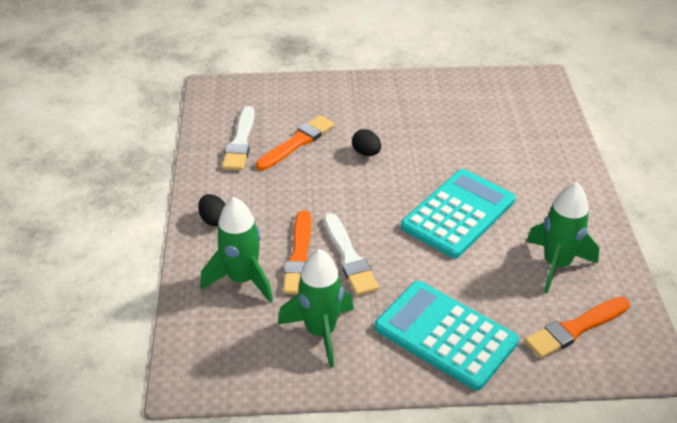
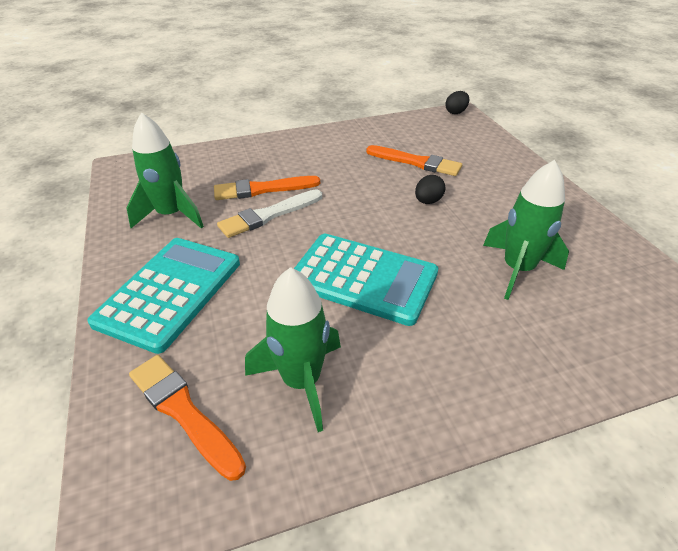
camera: 75 degrees right, 0 degrees up
(214, 220) = (294, 144): black egg -> black egg (456, 112)
(240, 142) = (398, 137): white brush -> none
(242, 279) = (229, 168): green rocket -> green rocket (517, 269)

